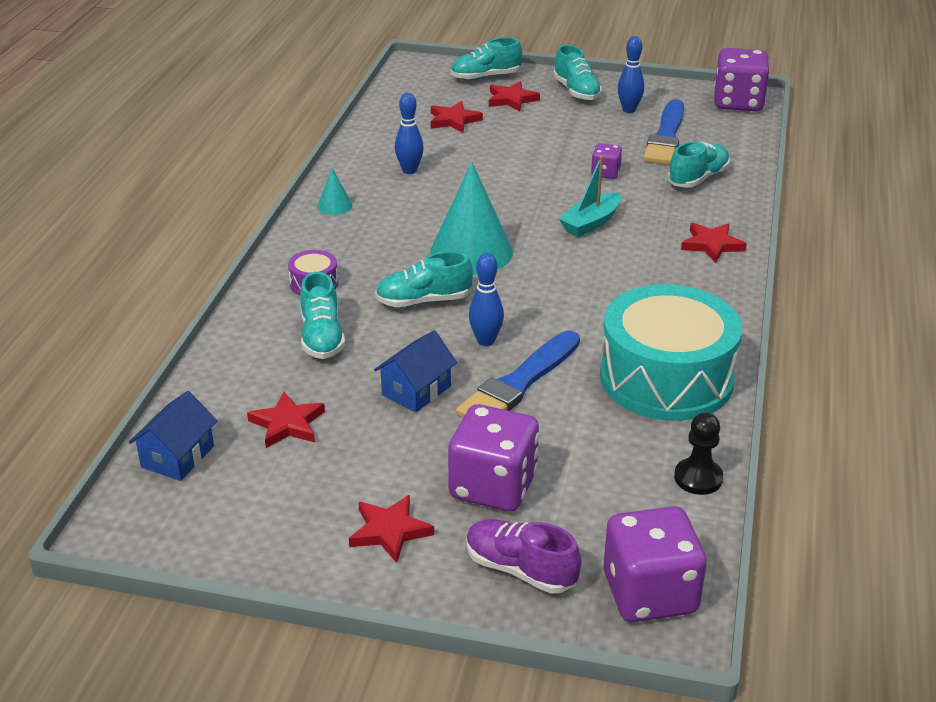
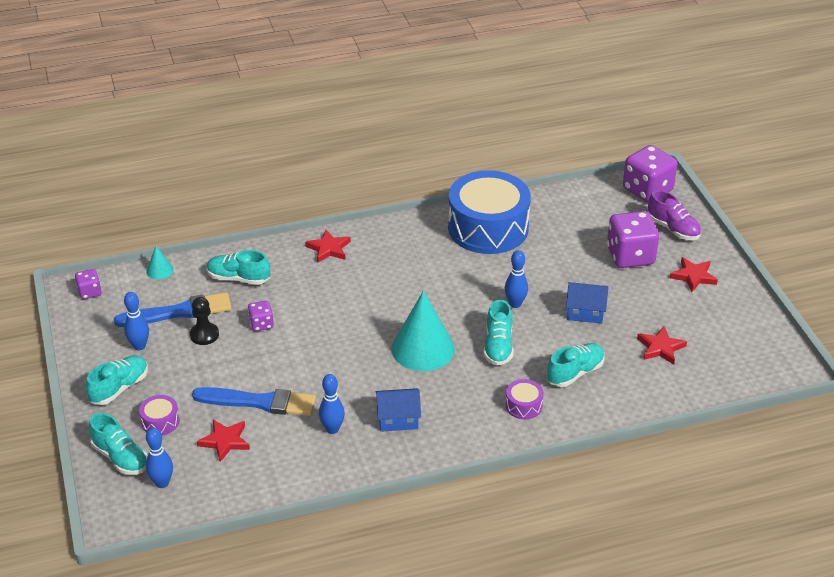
camera: 120 degrees left, 5 degrees up
(177, 456) = (726, 376): blue house -> blue house (398, 419)
(334, 206) = (417, 446): turquoise cone -> turquoise cone (159, 270)
(423, 301) = (498, 346): turquoise shoe -> turquoise shoe turned 45 degrees clockwise
(435, 87) = (162, 483): none -> blue bowling pin
(511, 99) = (160, 421): red star -> purple drum
(519, 383) = (542, 277): blue brush -> blue brush (259, 402)
(520, 570) = (673, 229): purple shoe -> purple shoe turned 45 degrees counterclockwise
(591, 223) = (341, 308): turquoise boat -> none
(666, 378) = (488, 228): turquoise drum -> blue drum
(698, 478) = (559, 197): black pawn -> black pawn (204, 335)
(738, 103) = (90, 292): purple dice -> purple dice, size x0.50

